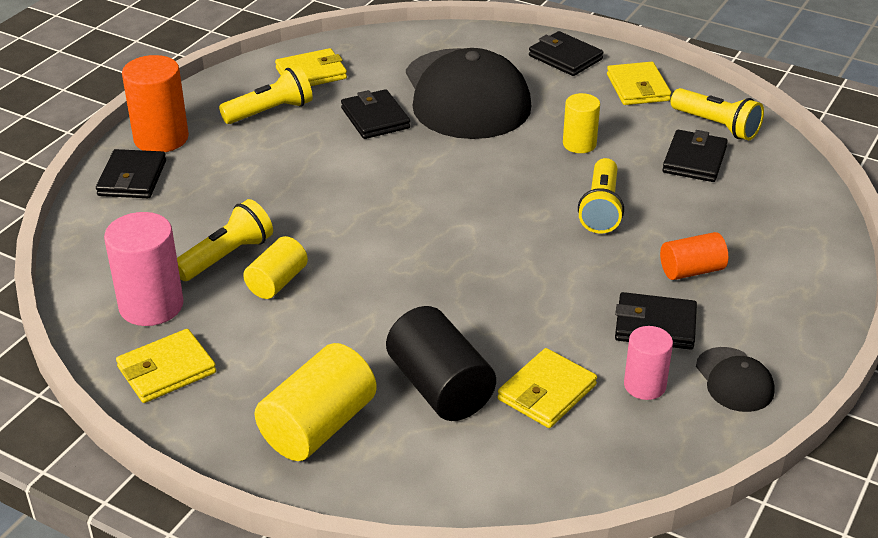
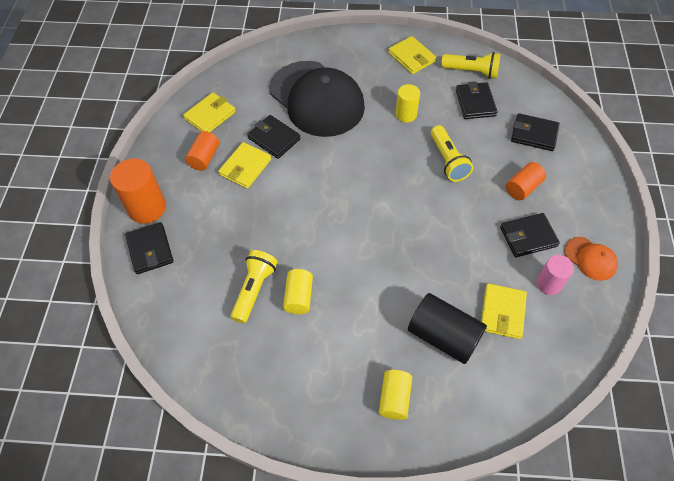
camera: 25 degrees left, 20 degrees up
(151, 305) = (233, 351): pink cylinder -> none
(166, 370) = (276, 398): yellow wallet -> yellow wallet (245, 167)
(270, 111) = (204, 157): yellow flashlight -> orange cylinder
(318, 426) = (394, 398): yellow cylinder -> yellow cylinder, size x0.62
(565, 57) = (356, 47): black wallet -> black wallet (534, 134)
(734, 380) = (590, 258): black cap -> orange cap

